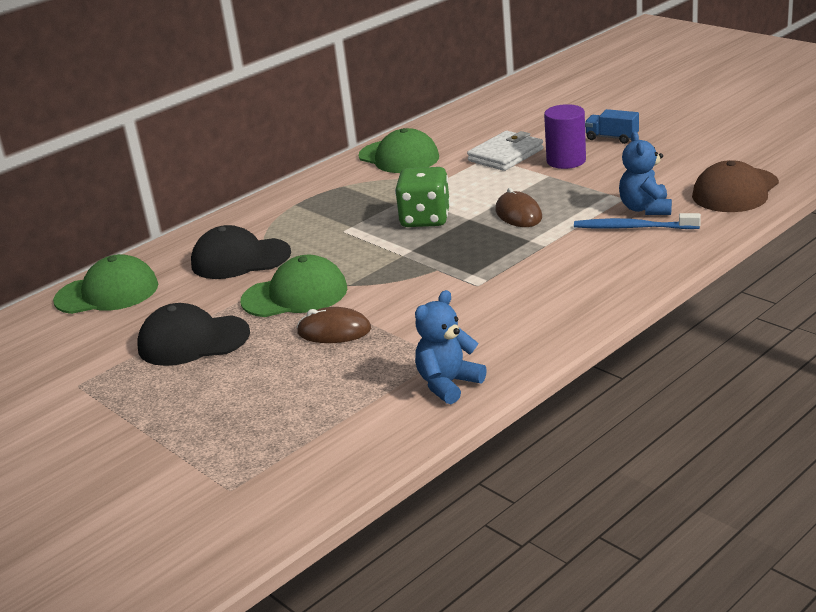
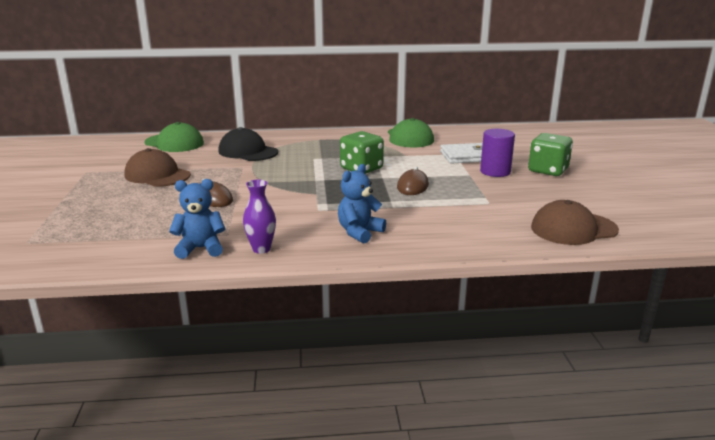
camera: 35 degrees right, 5 degrees down
(193, 341) = (157, 175): black cap -> brown cap
(295, 295) = (234, 176): green cap -> none
(510, 351) = (261, 249): none -> purple vase
(612, 138) = (548, 171): blue truck -> green dice
(632, 227) = (462, 220): blue toothbrush -> none
(645, 209) = (491, 214): blue teddy bear -> blue teddy bear (359, 232)

